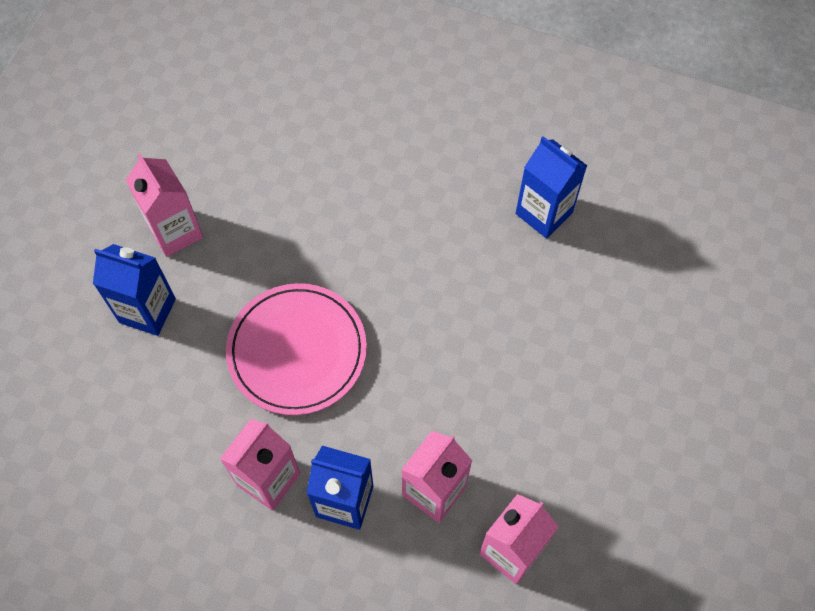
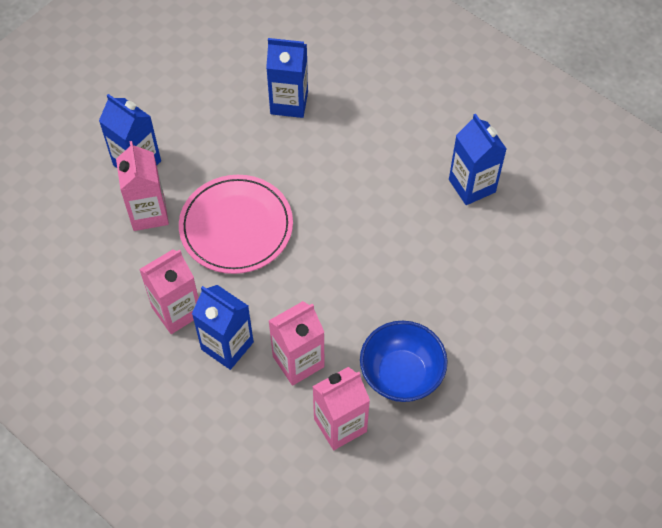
camera: 20 degrees right, 5 degrees down
(175, 232) = (180, 113): pink carton -> pink carton (149, 213)
(298, 179) = (289, 103): none -> blue carton
(555, 465) = (401, 374): none -> blue bowl

